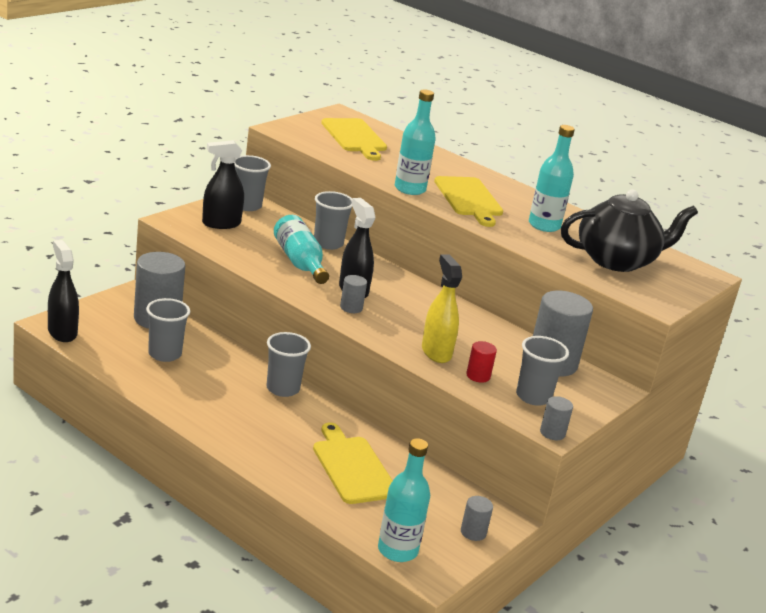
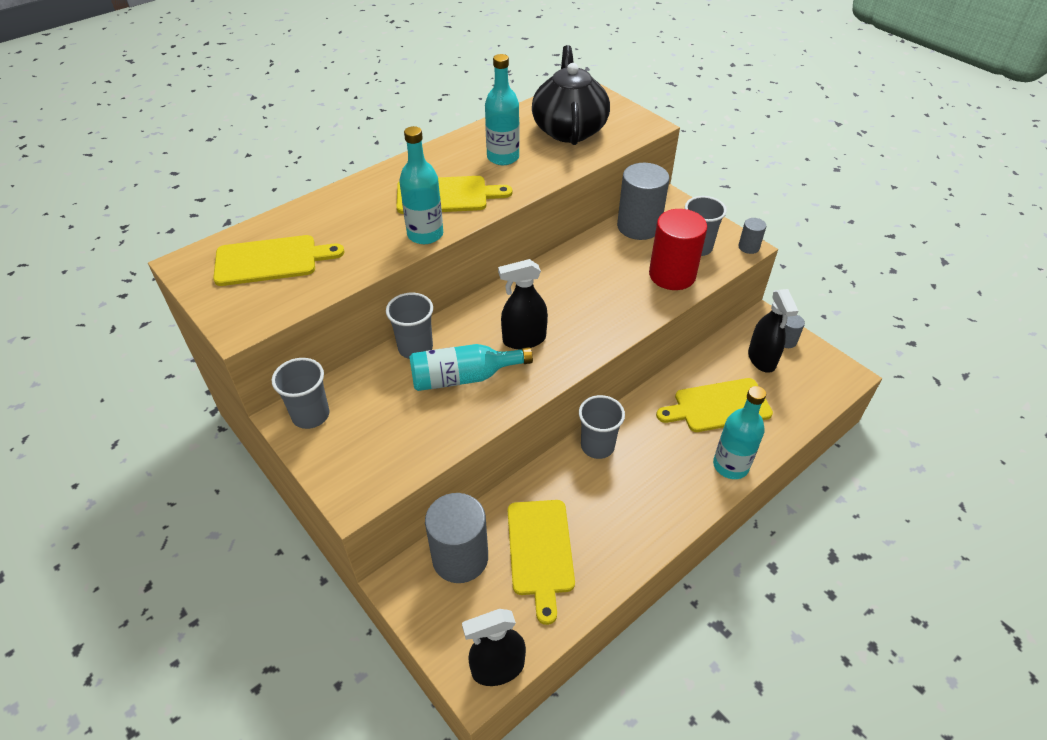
camera: 75 degrees left, 20 degrees up
(165, 354) = (540, 551): grey cup -> yellow cutting board
(221, 224) = (362, 445): black spray bottle -> black spray bottle (761, 359)
(351, 308) = (562, 345): grey cylinder -> none
(397, 550) = (824, 391): turquoise bottle -> turquoise bottle (730, 465)
(436, 352) = (637, 295): yellow spray bottle -> none
(478, 376) = (672, 275): red cylinder -> red cylinder, size x2.14

